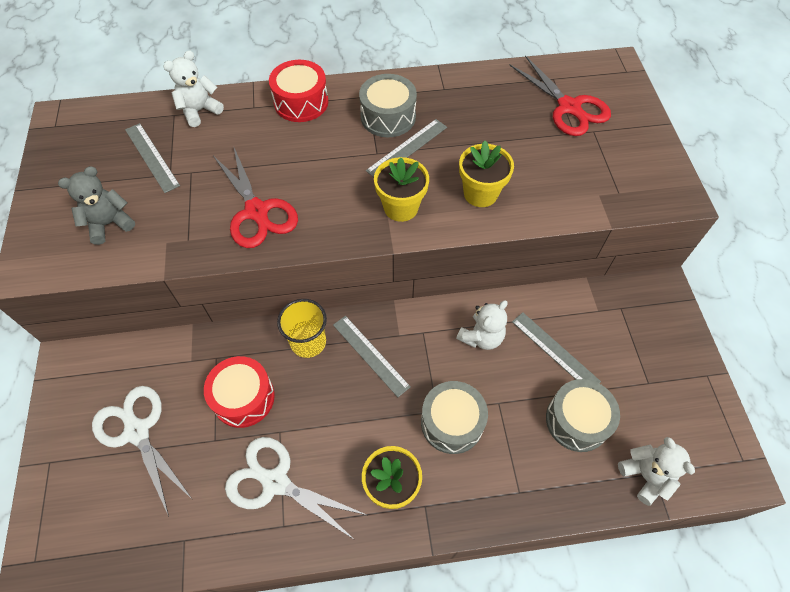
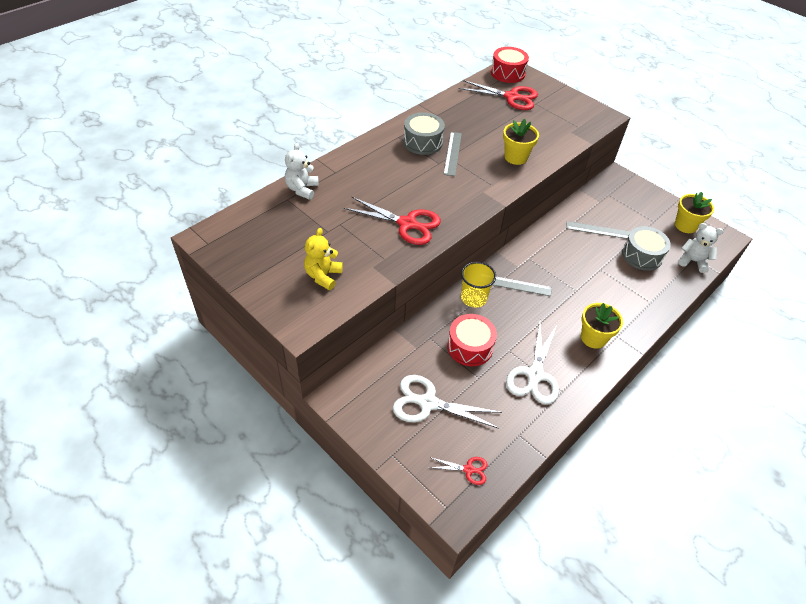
camera: 40 degrees left, 10 degrees down
(95, 538) = (468, 469): none -> red scissors
(109, 224) = (323, 276): grey teddy bear -> yellow teddy bear
(152, 157) = (303, 228): grey ruler -> none
(276, 482) = (535, 374): white scissors -> white scissors turned 60 degrees counterclockwise
(301, 102) = (362, 157): red drum -> red drum (507, 73)
(401, 207) = (483, 183): yellow flower pot -> yellow flower pot (685, 225)
(452, 422) = (589, 291): grey drum -> none
(481, 337) = (559, 244): white teddy bear -> none

